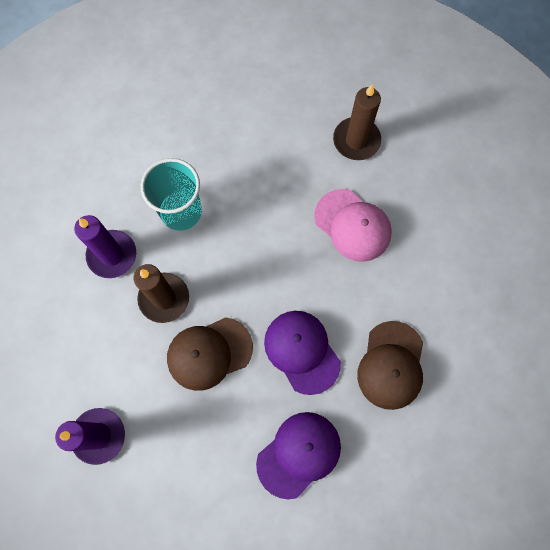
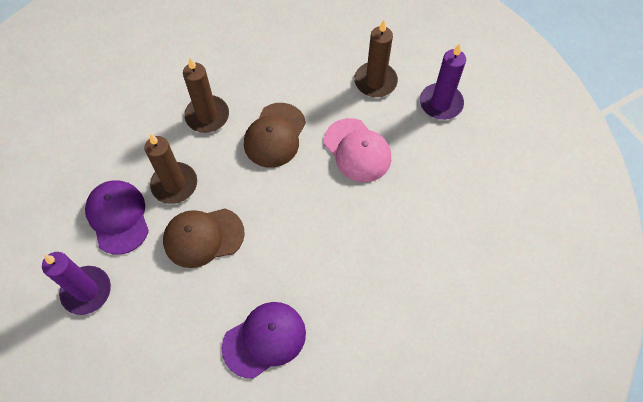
camera: 10 degrees right, 10 degrees down
(112, 255) = (138, 142): purple candle -> purple candle (441, 103)
(181, 211) = (207, 116): turquoise cup -> brown candle
(302, 351) = (287, 249): purple cap -> purple cap (118, 217)
(391, 365) = (368, 275): brown cap -> brown cap (275, 135)

